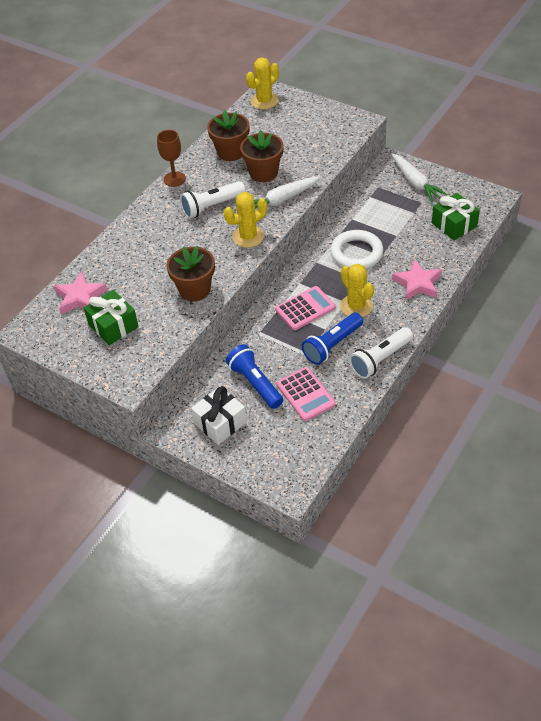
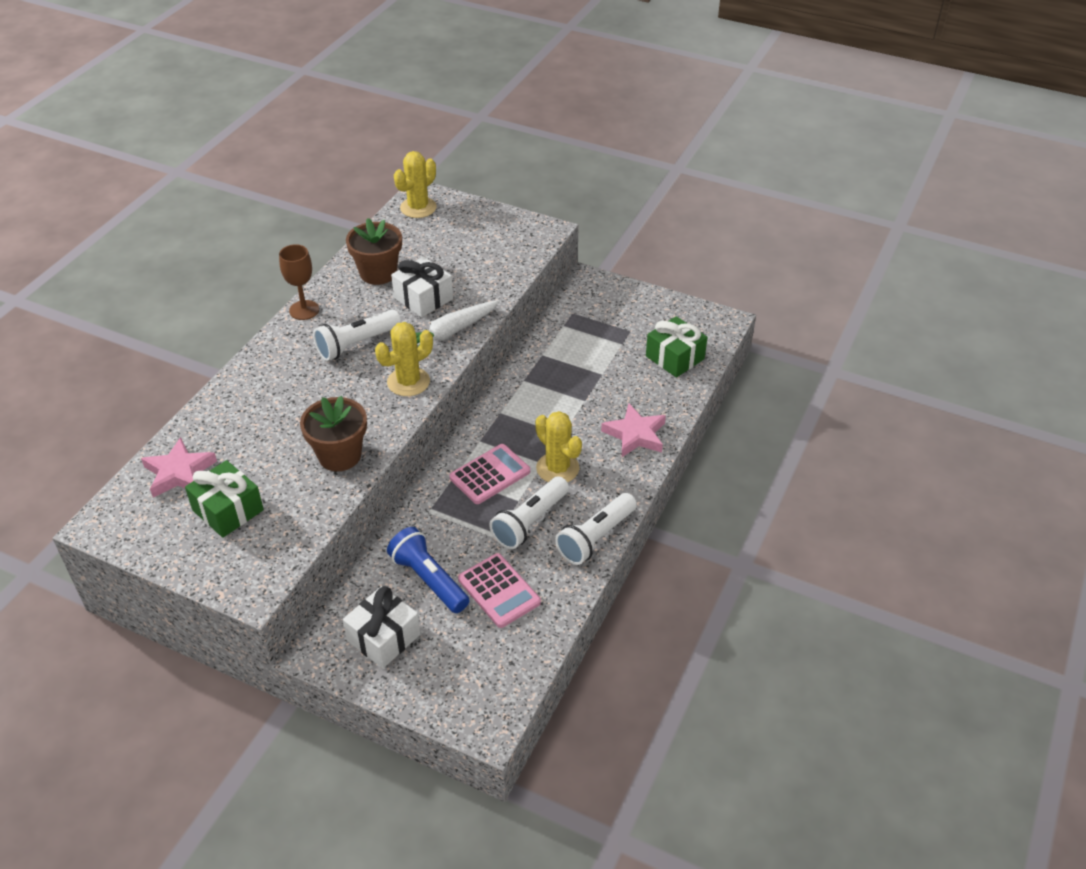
camera: 10 degrees left, 5 degrees down
(263, 173) = (423, 298): brown flower pot -> white gift
(332, 345) = (529, 522): blue flashlight -> white flashlight
(356, 253) = (552, 399): white ring -> none
(415, 183) = (620, 306): white carrot -> none

